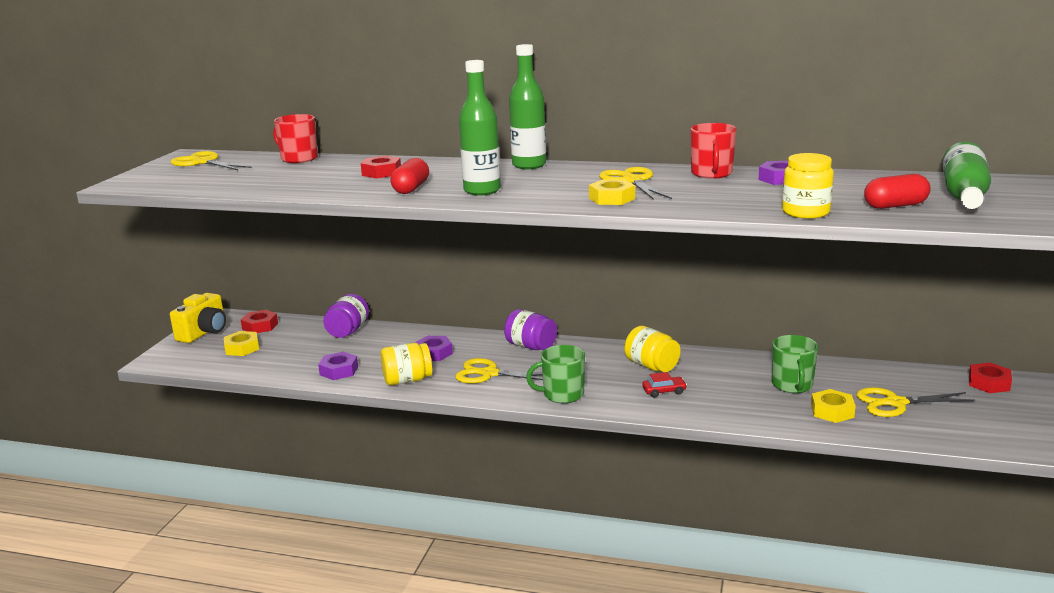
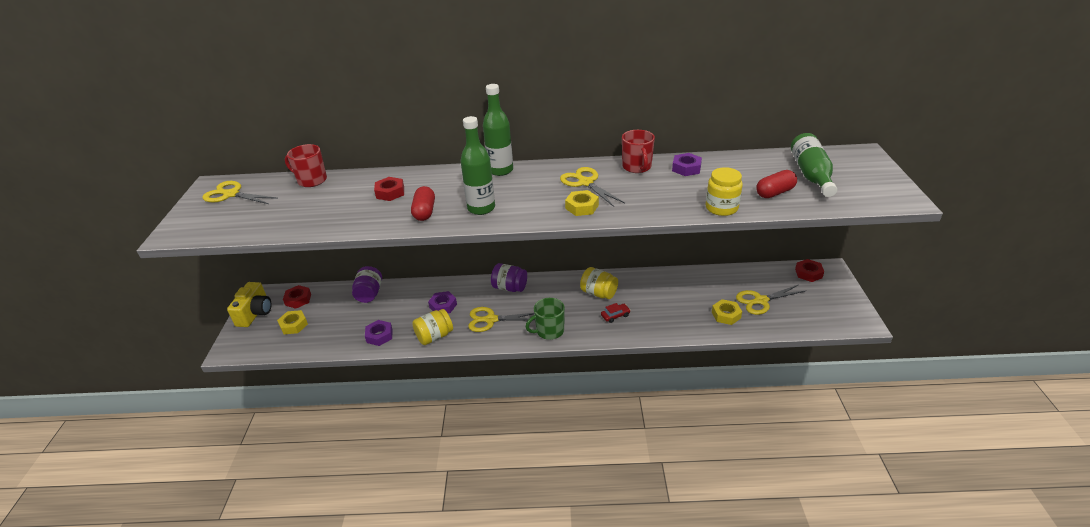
camera: 15 degrees left, 15 degrees up
(792, 385) = (694, 295): green mug -> none

